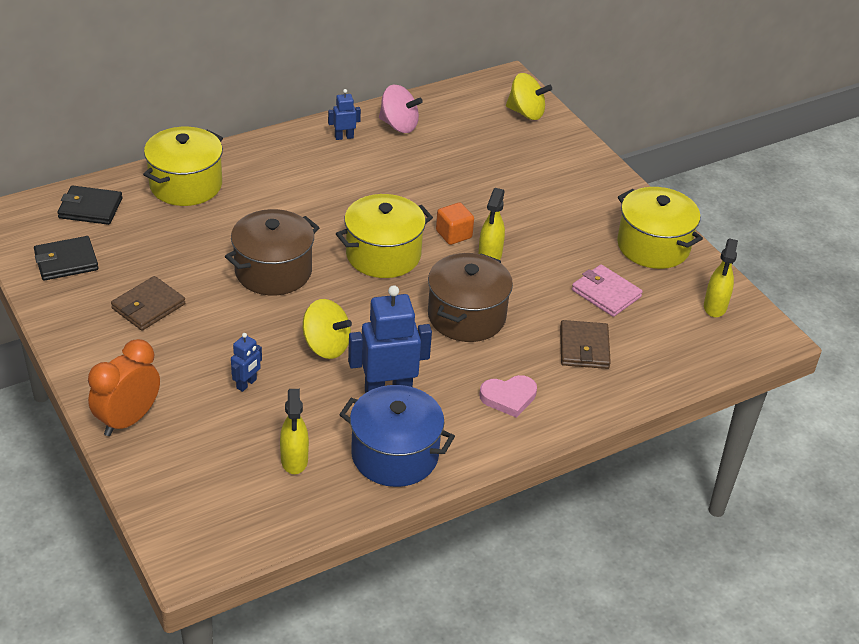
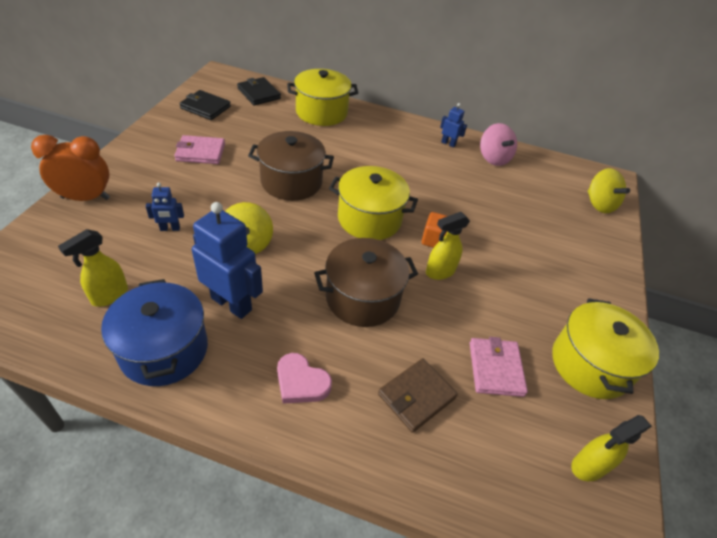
camera: 45 degrees right, 5 degrees up
(148, 306) = (200, 152): brown wallet -> pink wallet

